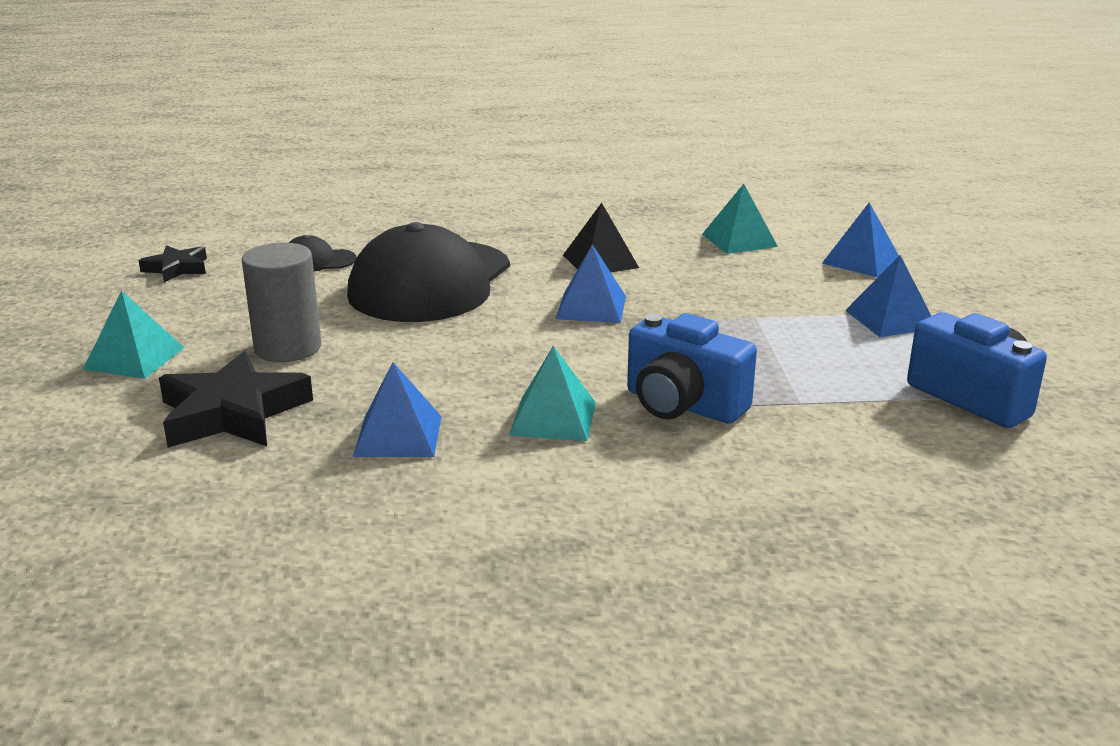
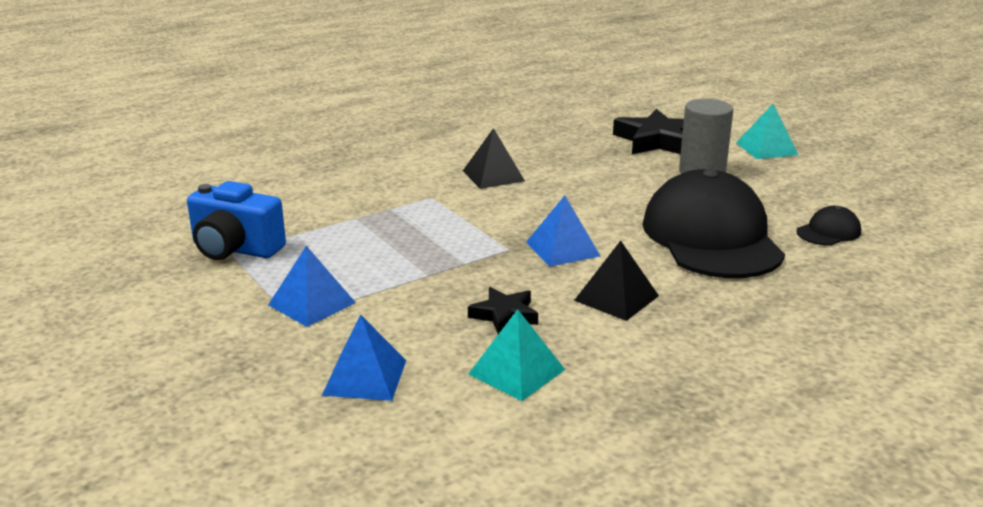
camera: 150 degrees right, 0 degrees up
(177, 268) = (899, 199): black star -> black star (504, 315)
(398, 436) = (560, 151): blue pyramid -> none
(553, 418) = (493, 176): turquoise pyramid -> black pyramid
(683, 405) = (427, 199): blue camera -> none

